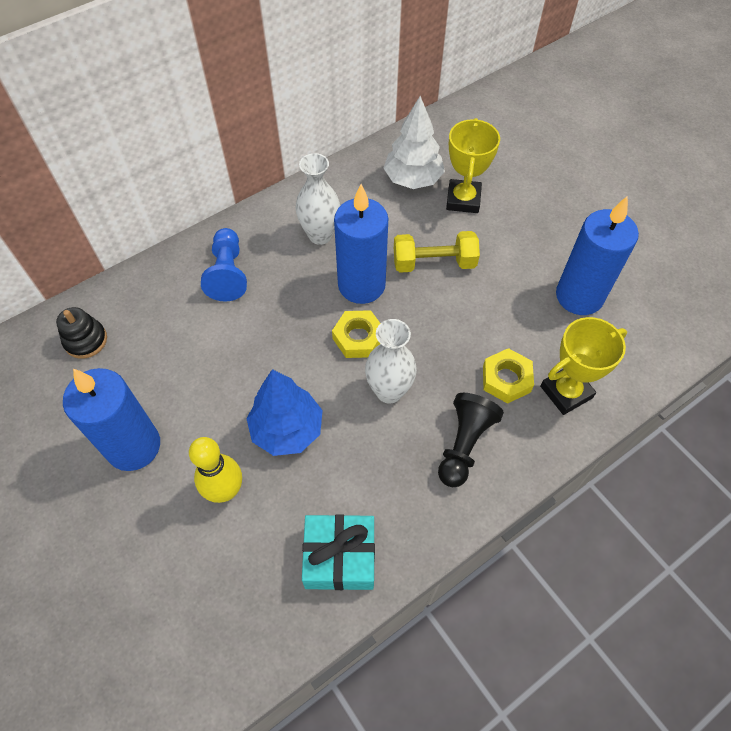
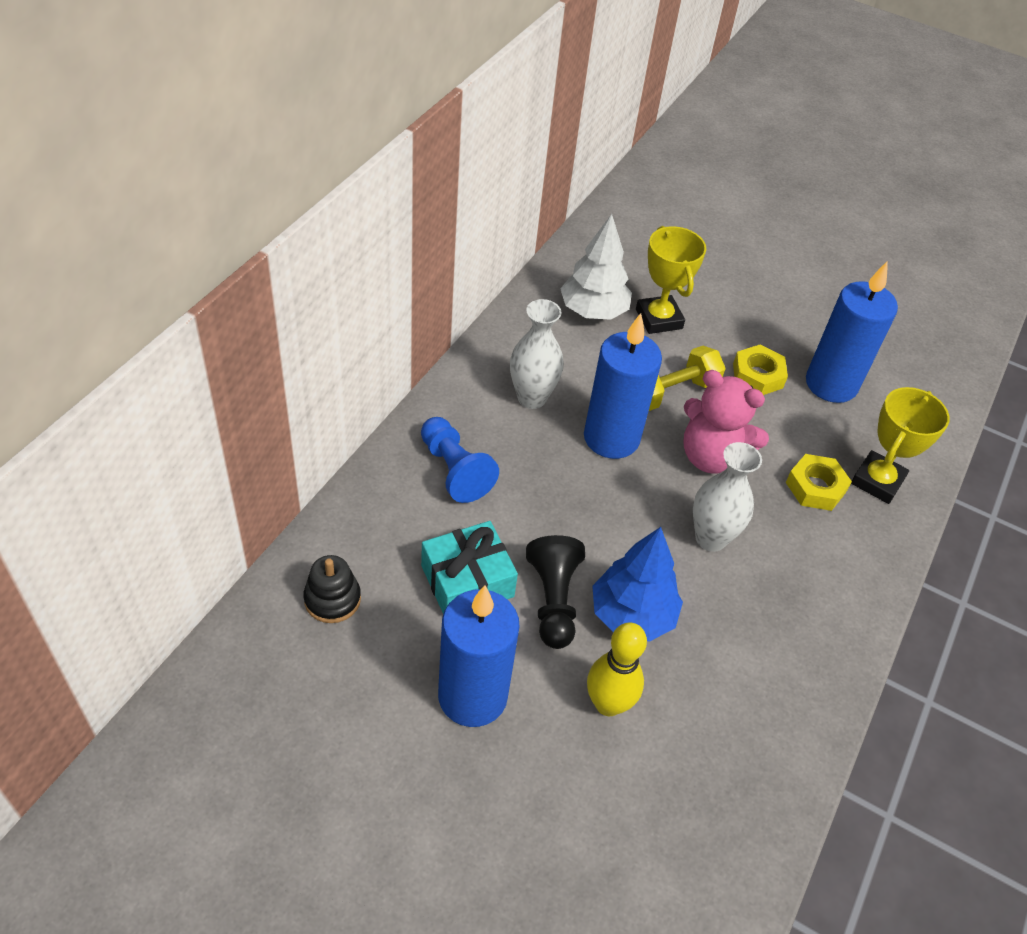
camera: 30 degrees left, 10 degrees down
(340, 557) = (770, 723): turquoise gift -> turquoise gift (467, 581)
(358, 338) = (644, 494): yellow nut -> yellow nut (757, 375)
(433, 325) = (711, 457): none -> pink teddy bear
(464, 445) = (817, 566): black pawn -> black pawn (553, 600)

